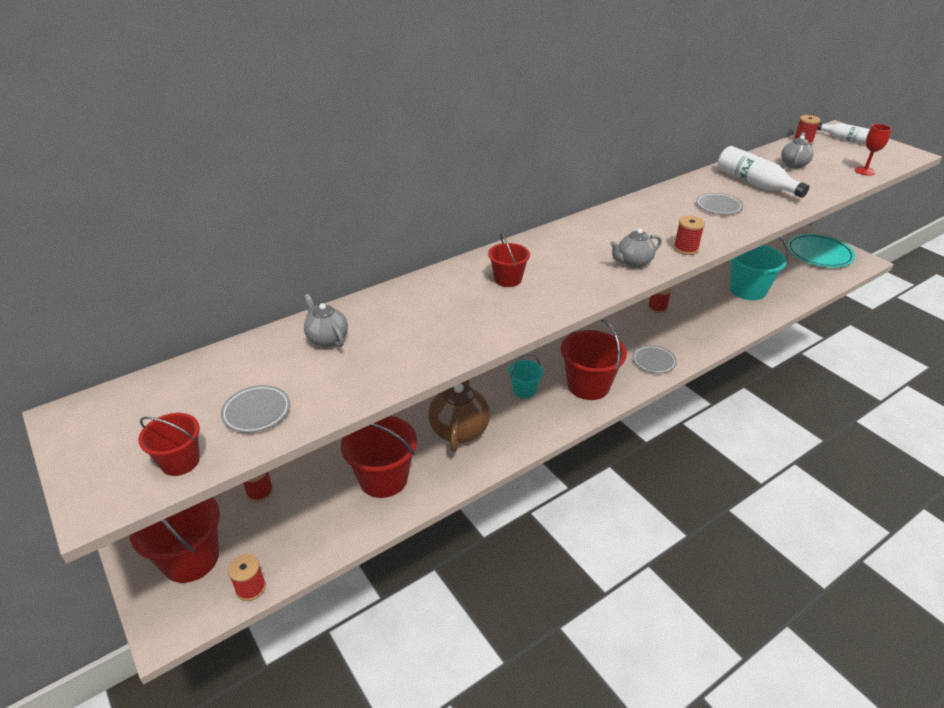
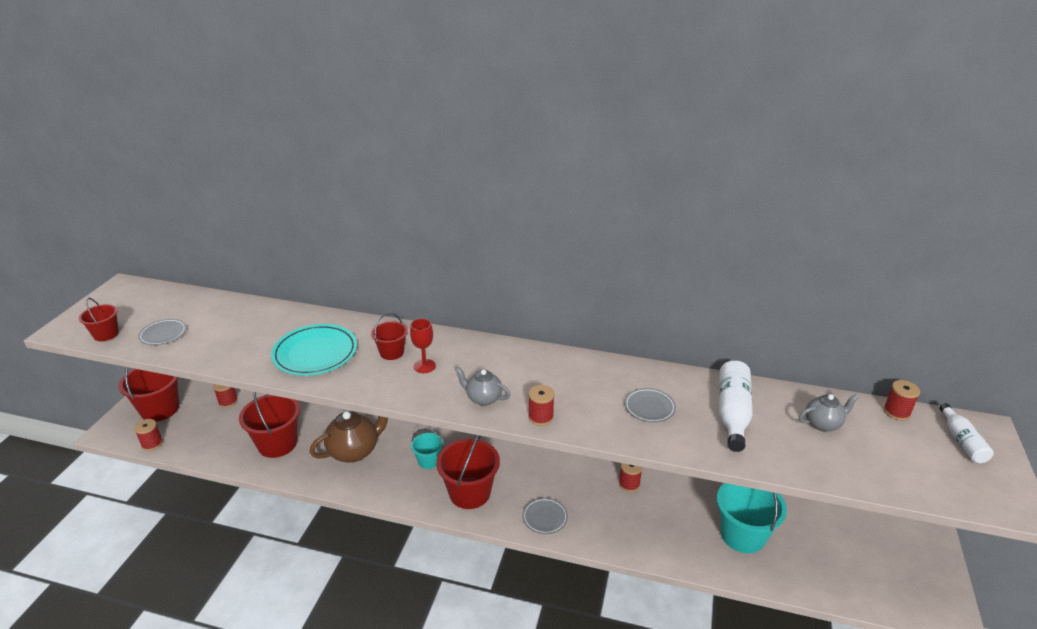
camera: 50 degrees right, 5 degrees down
(327, 339) = (252, 320): grey teapot -> none
(819, 254) = (902, 567): turquoise plate -> turquoise plate (315, 353)
(864, 171) = (893, 481): red goblet -> red goblet (424, 366)

